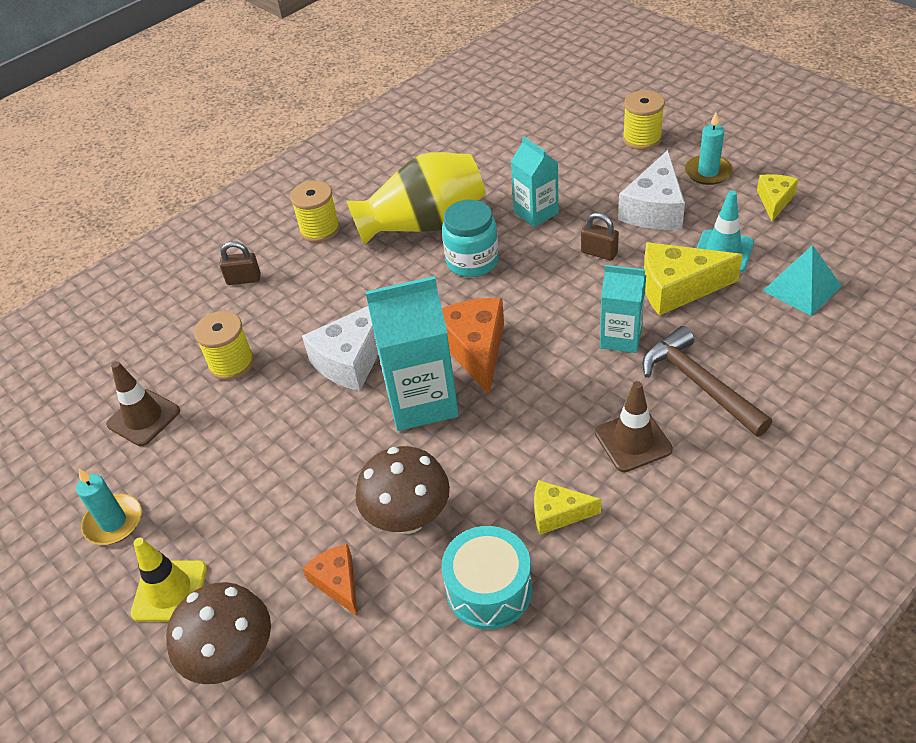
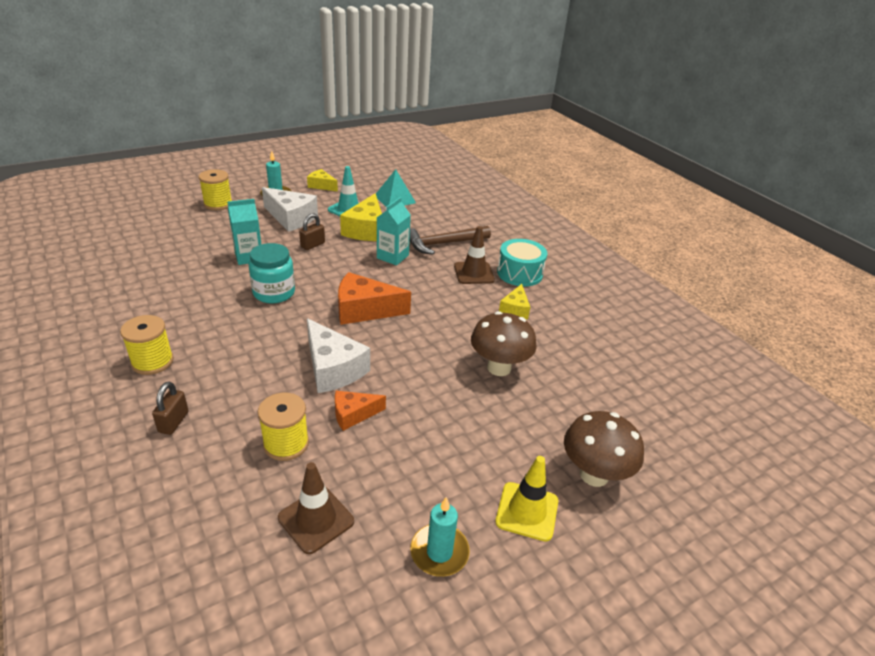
camera: 85 degrees left, 10 degrees down
(338, 582) = (541, 410): orange cheese -> orange cheese (353, 414)
(421, 401) = (398, 343): turquoise carton -> none
(424, 224) = (209, 305): yellow vase -> none
(489, 589) = (561, 346): turquoise drum -> turquoise drum (519, 273)

